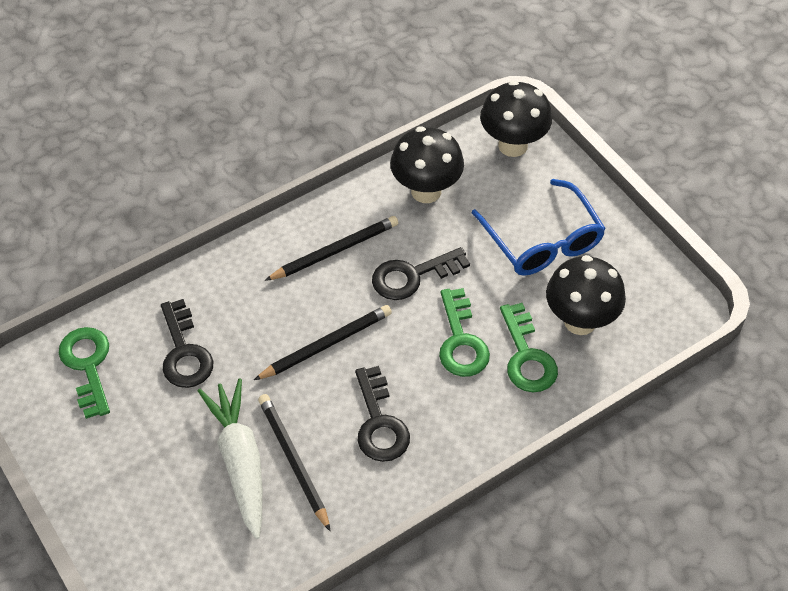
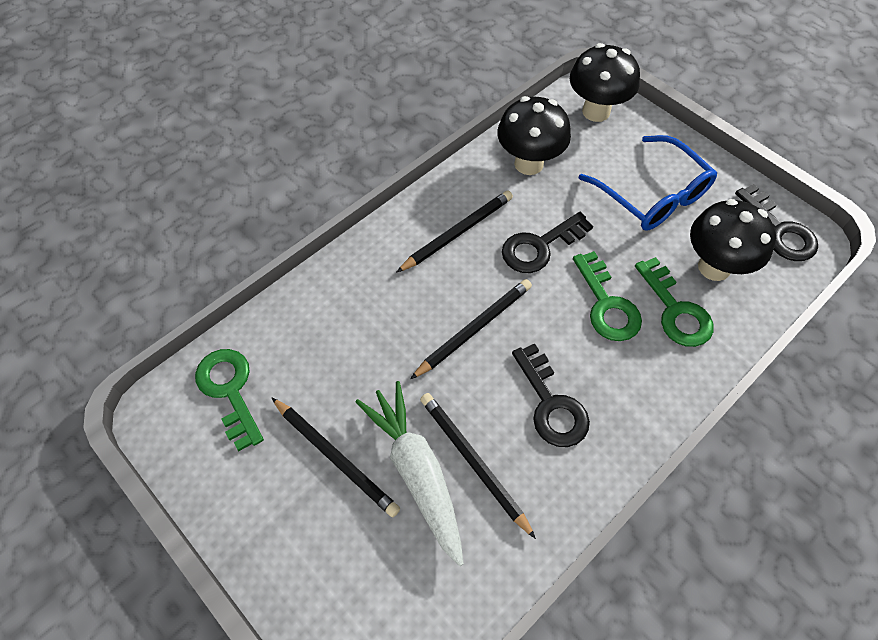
camera: 10 degrees left, 5 degrees up
(170, 437) = (335, 457): none -> black pencil
(184, 352) = (330, 360): black key -> black key (779, 230)

